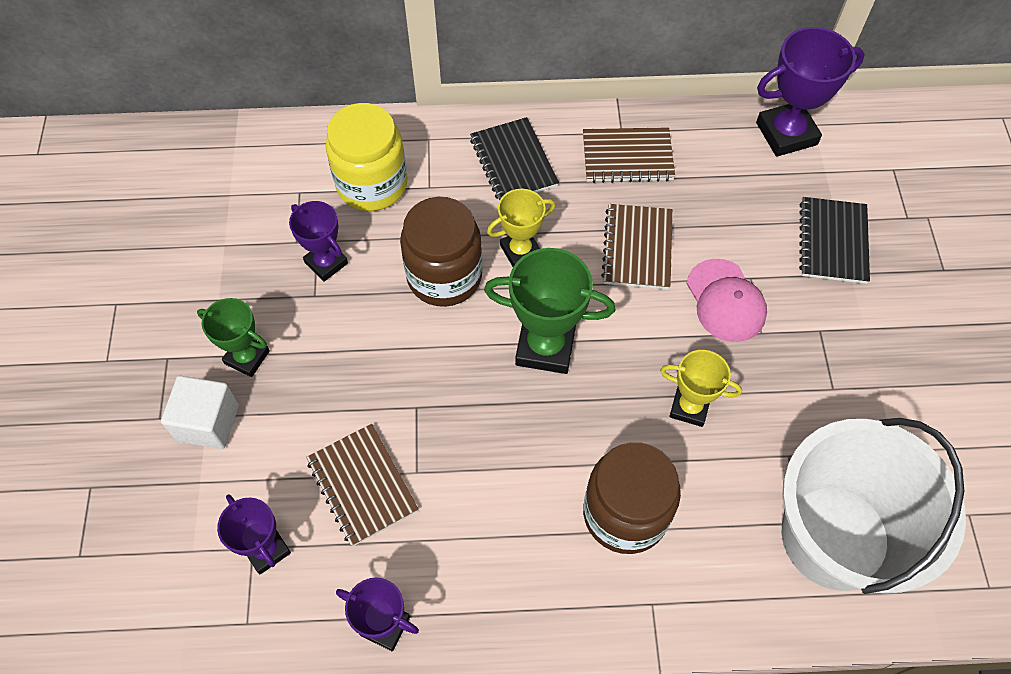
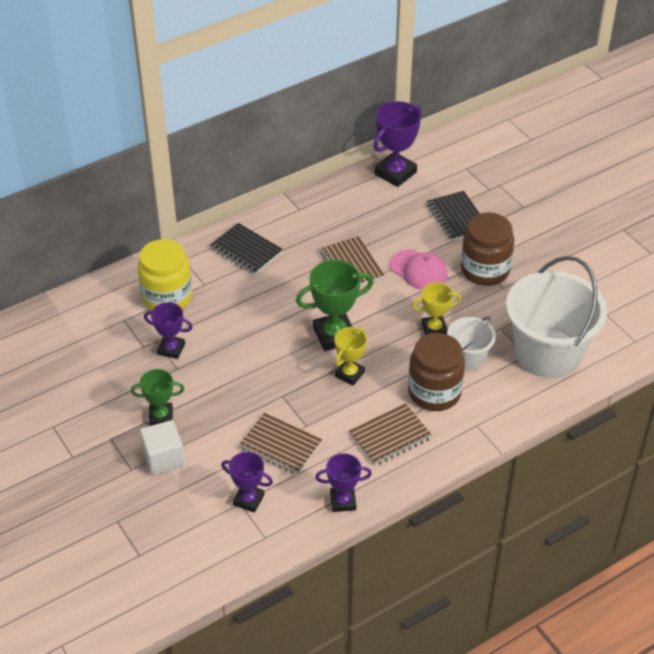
camera: 30 degrees left, 15 degrees down
(444, 276) = (249, 325): brown jar -> brown jar (485, 270)
(520, 251) = (284, 294): yellow trophy -> yellow trophy (349, 374)
(627, 157) = (312, 221): brown notebook -> brown notebook (390, 436)
(711, 480) = (468, 357): none -> white bucket

